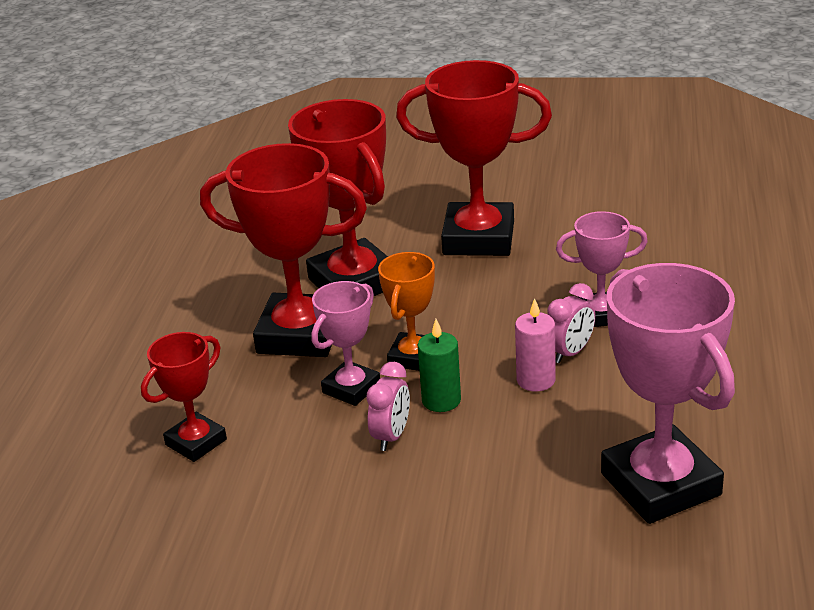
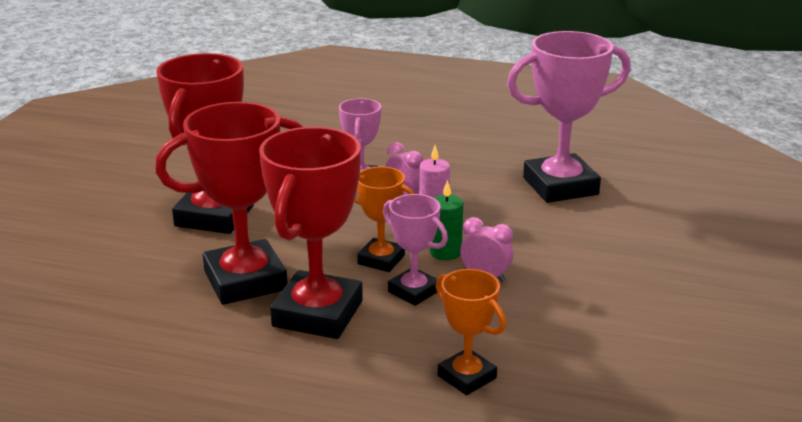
camera: 85 degrees left, 5 degrees down
(196, 442) = (467, 377): red trophy -> orange trophy

